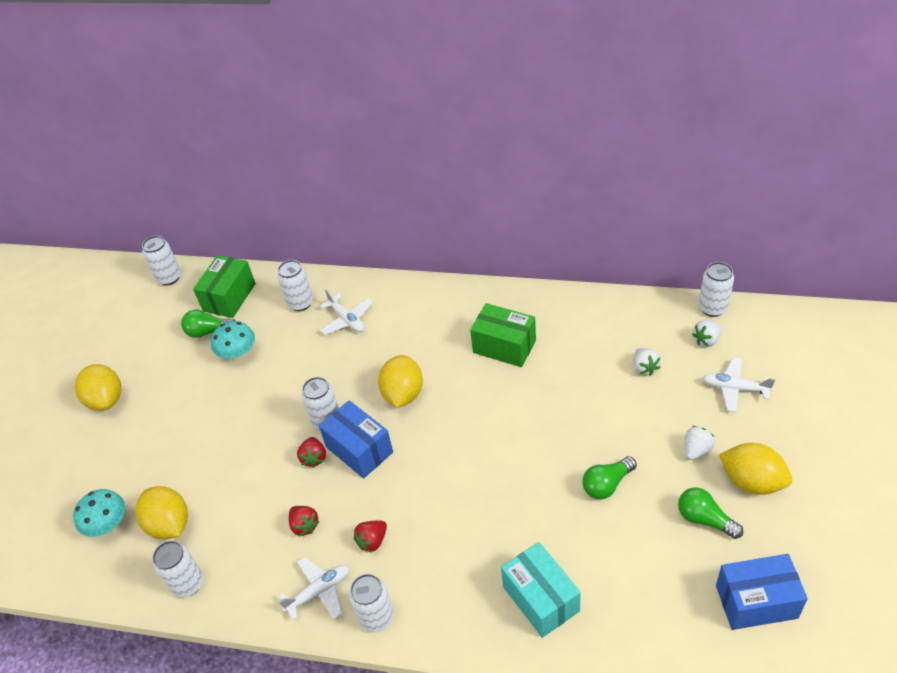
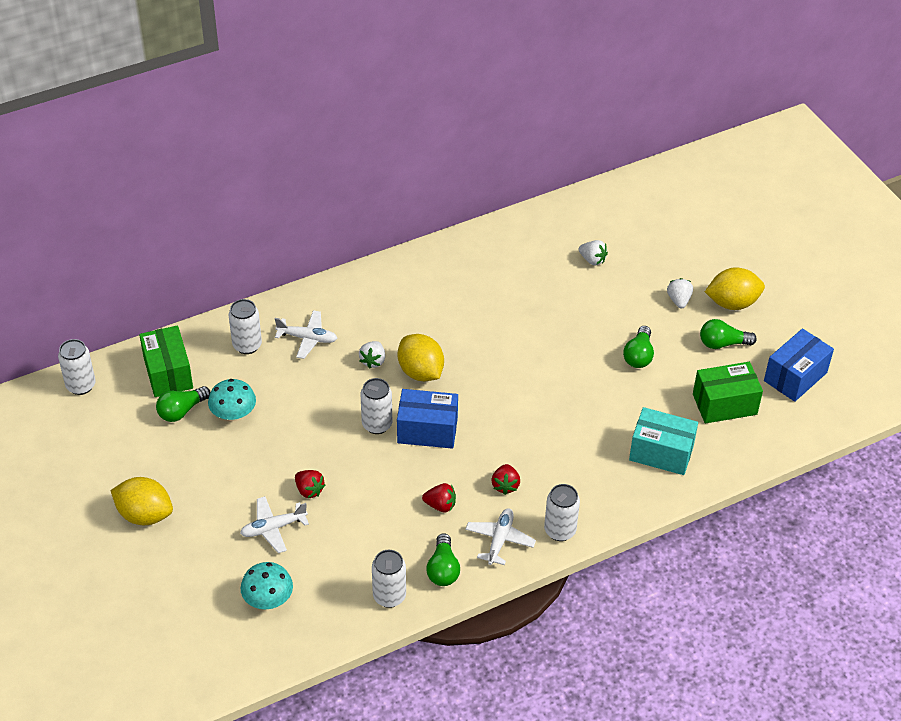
camera: 45 degrees left, 0 degrees up
(169, 524) = (324, 568): yellow lemon -> none
(250, 588) = (443, 569): none -> green light bulb
(314, 458) = (396, 456): red strawberry -> red strawberry (309, 490)
(504, 346) = (468, 295): green box -> green box (724, 404)
(706, 340) = (619, 218): white strawberry -> white strawberry (373, 361)
(712, 308) = (603, 191): white can -> none
(735, 388) = (669, 244): white plane -> white plane (273, 528)

